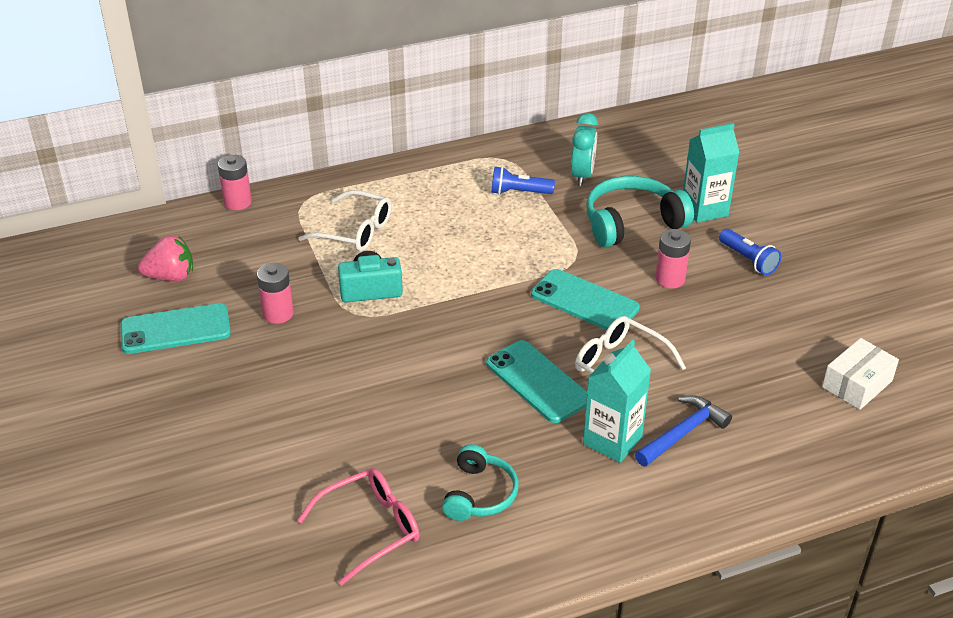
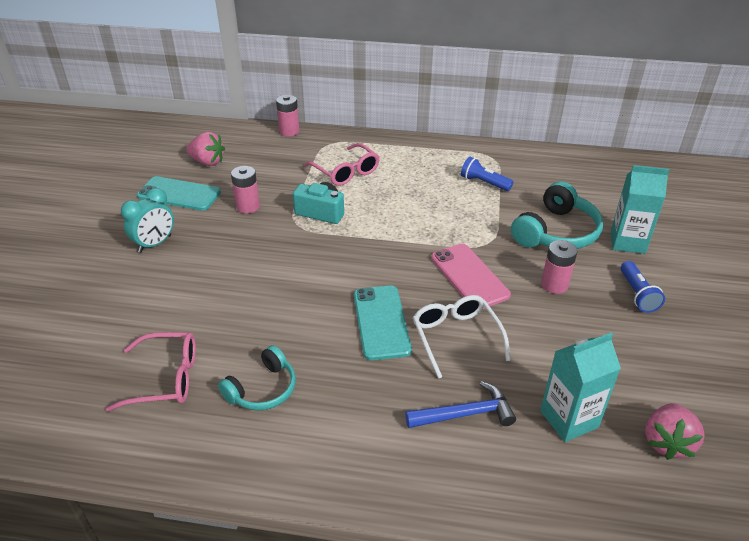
camera: 30 degrees right, 0 degrees up
(356, 231) = (346, 172): white glasses -> pink glasses
(582, 175) = (543, 186): turquoise clock -> turquoise clock (155, 244)
(584, 301) = (469, 276): turquoise phone -> pink phone
(612, 440) = (400, 394): turquoise carton -> turquoise carton (569, 419)
(632, 223) = (556, 232): turquoise headphones -> turquoise headphones turned 120 degrees clockwise
(857, 384) = (667, 442): white box -> pink strawberry

